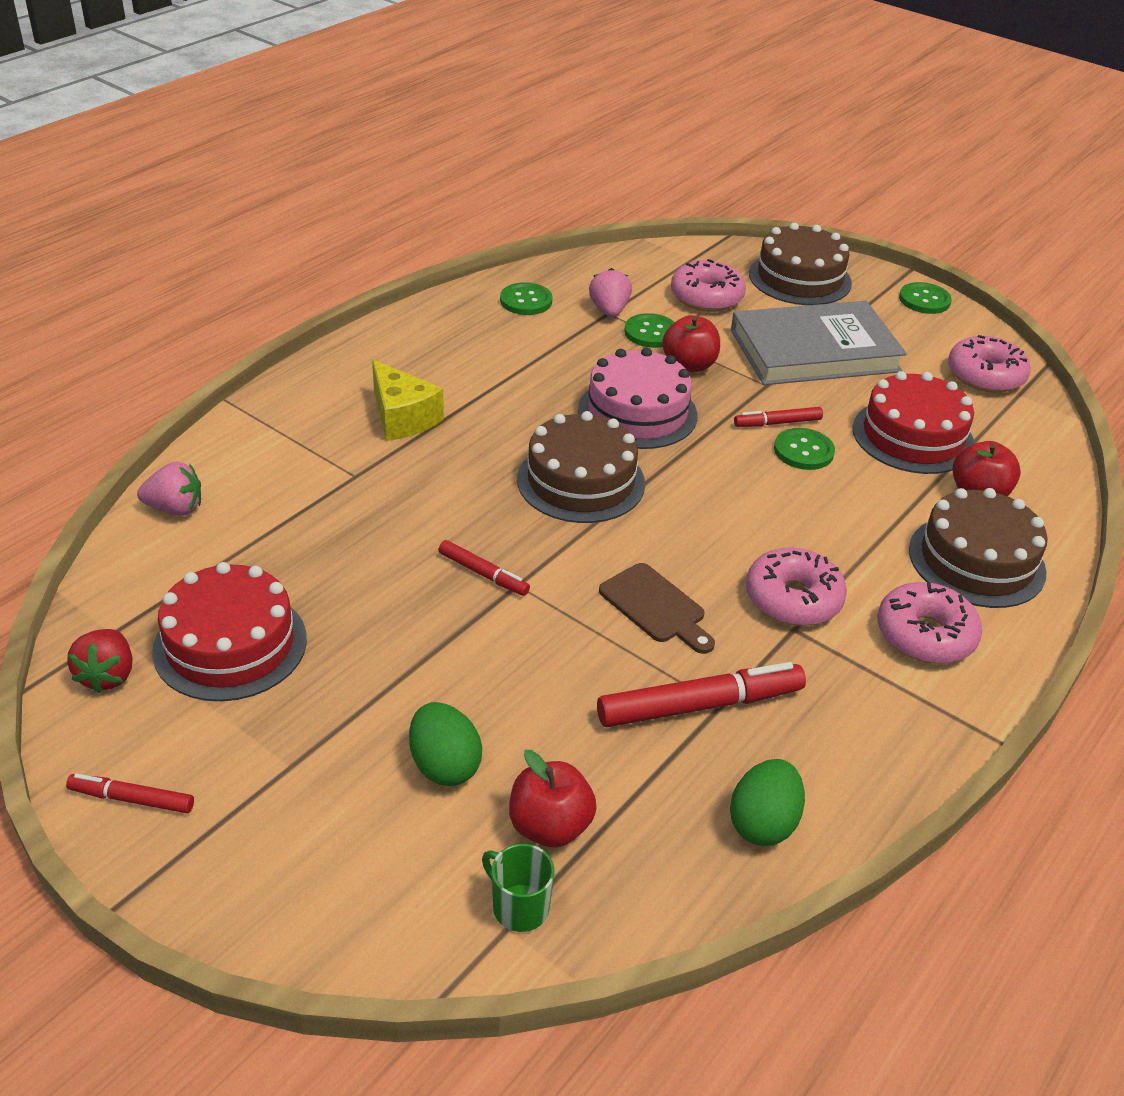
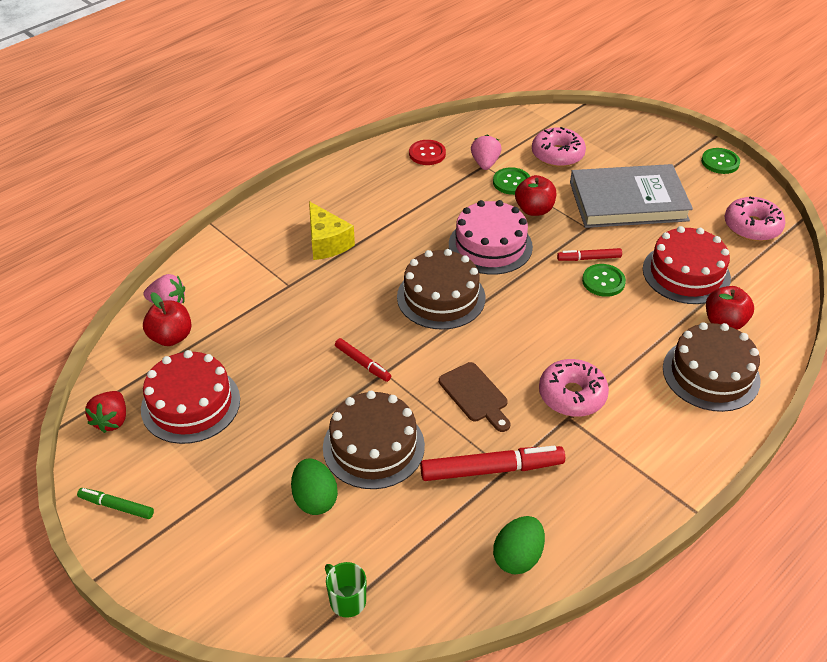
camera: 10 degrees right, 5 degrees up
(132, 799) = (116, 506): red marker -> green marker
(526, 301) = (427, 154): green button -> red button
(550, 826) = (376, 547): red apple -> red apple (171, 337)
(799, 278) = (630, 141): brown cake -> brown cake (373, 446)
(925, 635) = (660, 428): pink donut -> none

